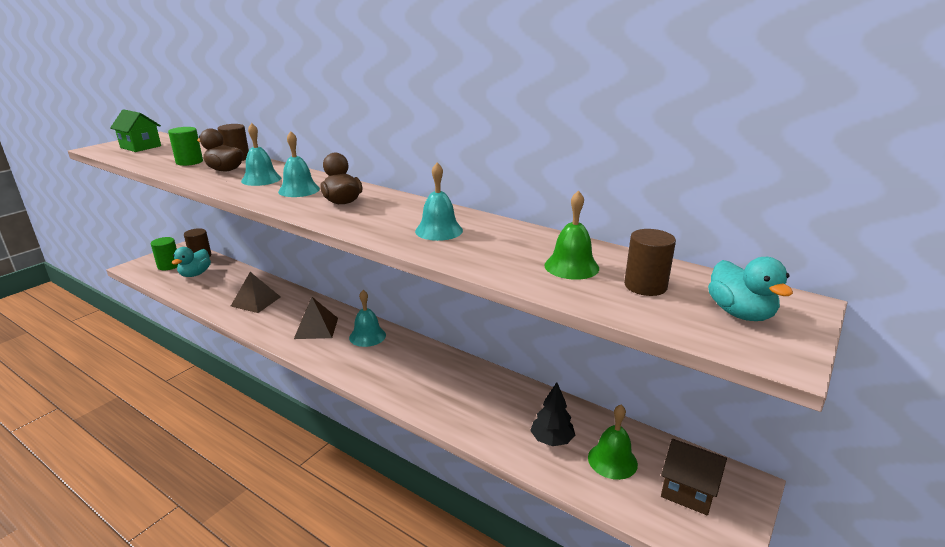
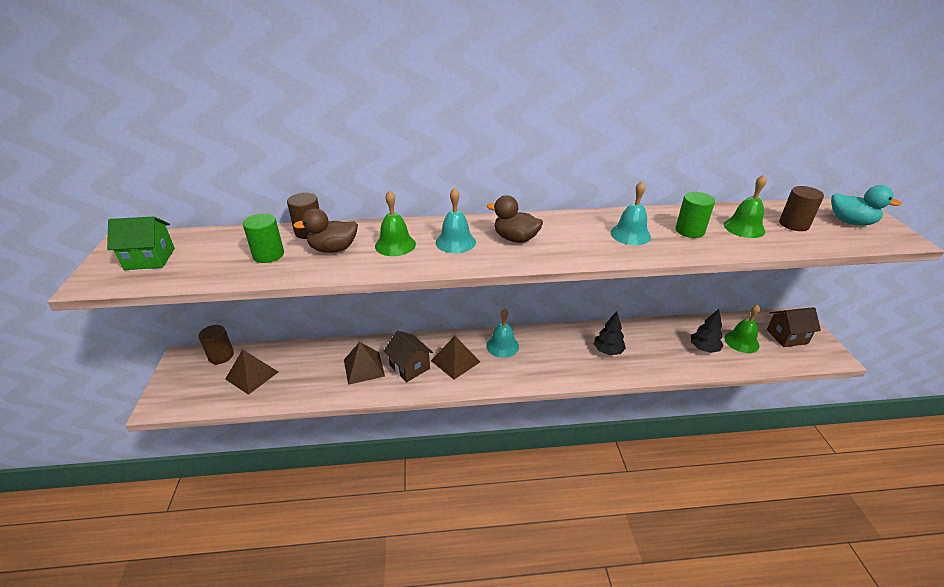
camera: 40 degrees left, 10 degrees up
(169, 266) = (202, 382): green cylinder -> green cylinder (689, 231)
(195, 274) = (252, 375): turquoise duck -> brown pyramid
(261, 179) = (395, 245): turquoise bell -> green bell
(281, 315) = (409, 367): none -> brown house
(447, 387) = (608, 351): none -> black tree

